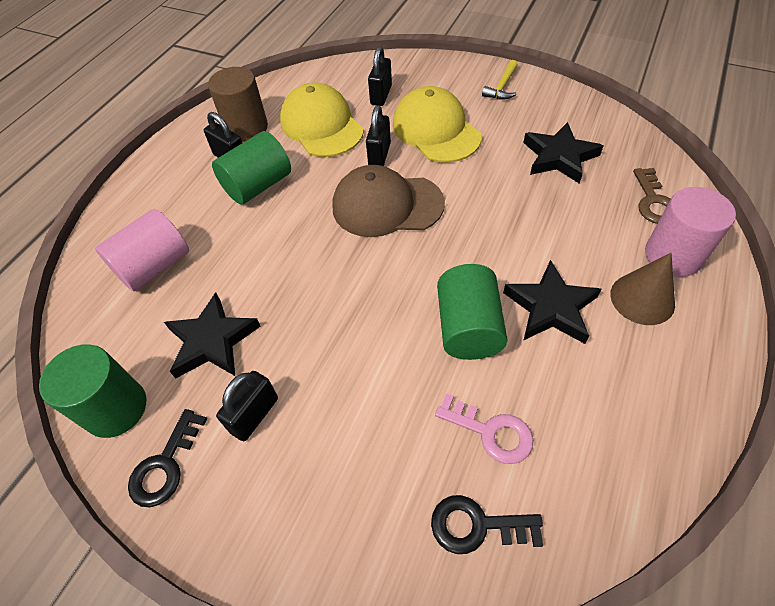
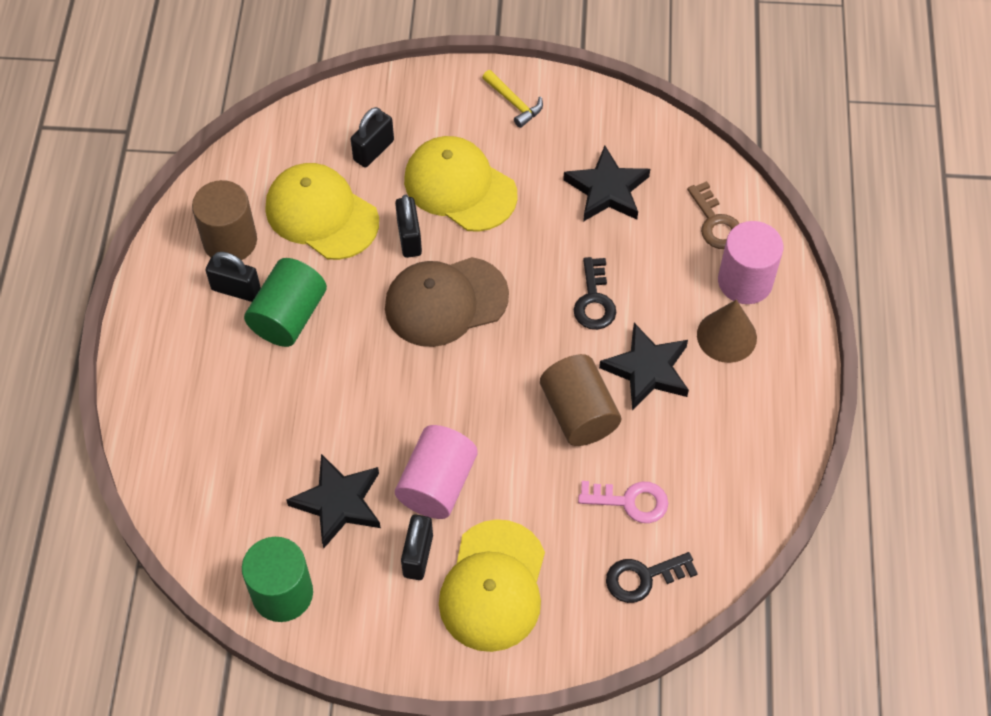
camera: 25 degrees left, 5 degrees up
(154, 266) = (228, 445): pink cylinder -> pink cylinder (437, 484)
(165, 465) = (360, 623): black key -> black key (594, 300)
(311, 474) = (493, 586): none -> yellow cap
(381, 95) = (373, 150): black padlock -> black padlock turned 45 degrees clockwise
(468, 327) = (579, 413): green cylinder -> brown cylinder
(502, 87) = (514, 103): yellow hammer -> yellow hammer turned 45 degrees counterclockwise

